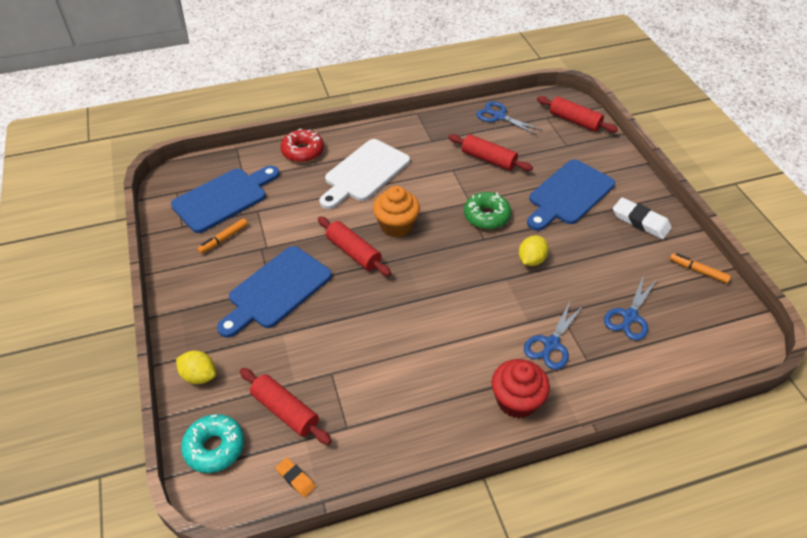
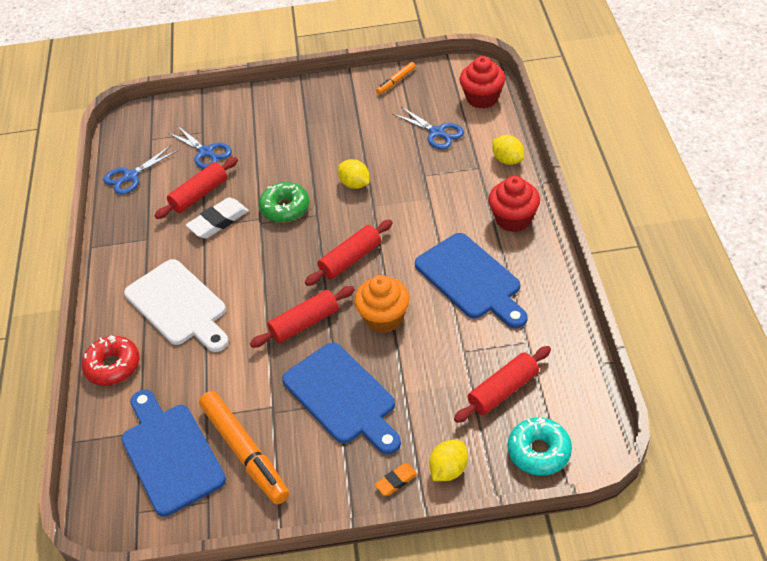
camera: 75 degrees left, 0 degrees up
(223, 239) = (245, 452): orange marker -> orange marker, size x2.03
(295, 478) = (578, 383): orange eraser -> orange eraser (396, 481)
(396, 225) = (275, 283): orange cupcake -> orange cupcake (384, 318)
(551, 344) = (457, 187): blue scissors -> blue scissors (206, 152)
(569, 194) = (275, 143): blue cutting board -> blue cutting board (471, 279)
(574, 121) = (166, 119): red rolling pin -> red rolling pin (350, 259)
(608, 387) = (507, 160): none -> yellow lemon
(640, 221) = (327, 102): white eraser -> white eraser (218, 221)
(705, 352) = (482, 98): none -> red cupcake

